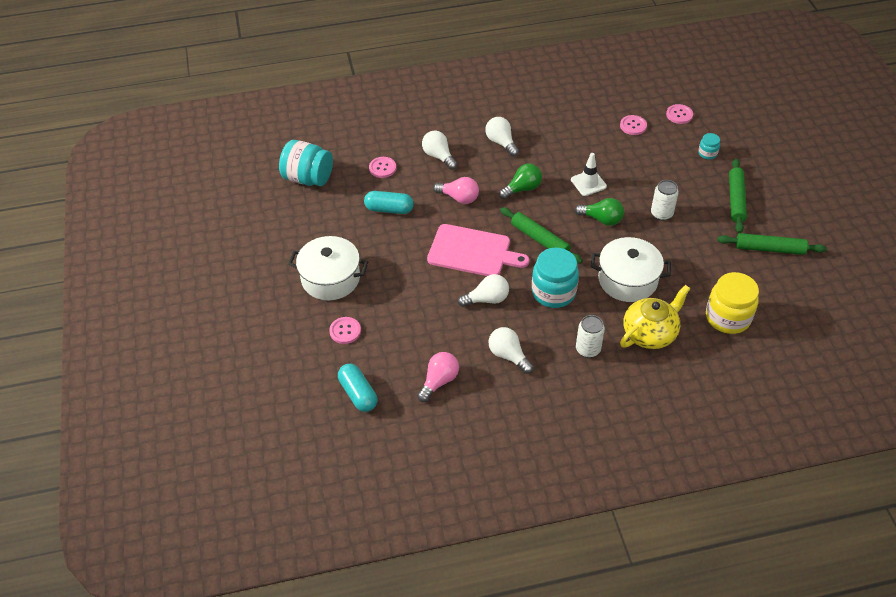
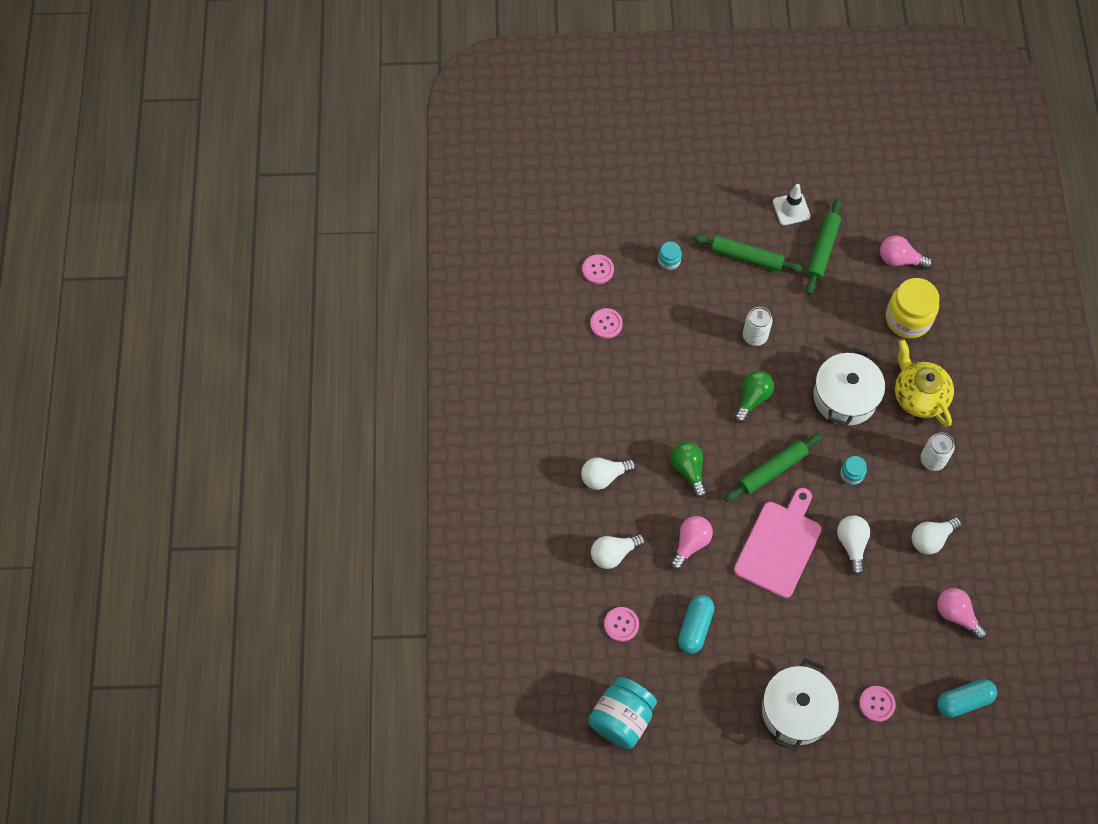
camera: 80 degrees left, 15 degrees up
(553, 292) = (851, 474): turquoise jar -> turquoise jar, size x0.49
(588, 183) = (692, 397): white traffic cone -> white traffic cone (791, 209)
(788, 305) = (899, 260): none -> pink light bulb

